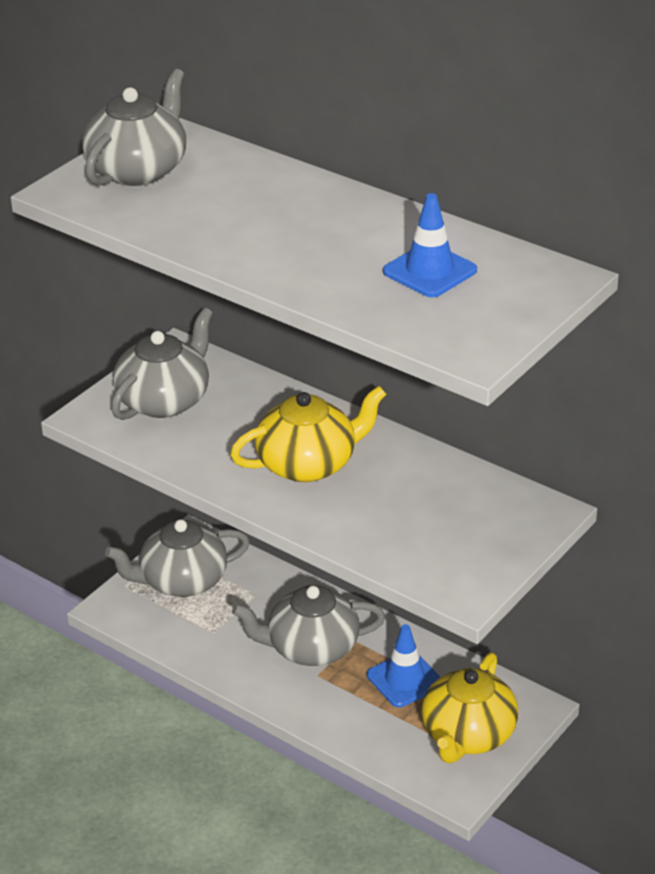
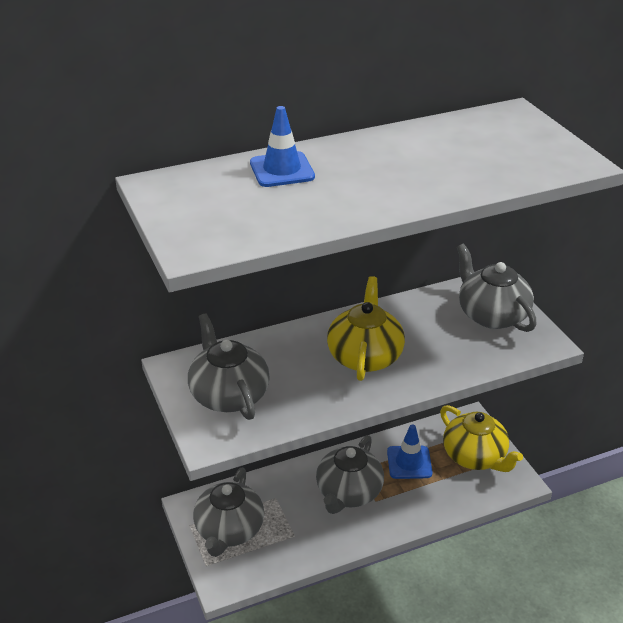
camera: 60 degrees left, 0 degrees up
(139, 170) = (202, 209): grey teapot -> grey teapot (491, 315)
(429, 271) = (468, 147): blue traffic cone -> blue traffic cone (282, 170)

